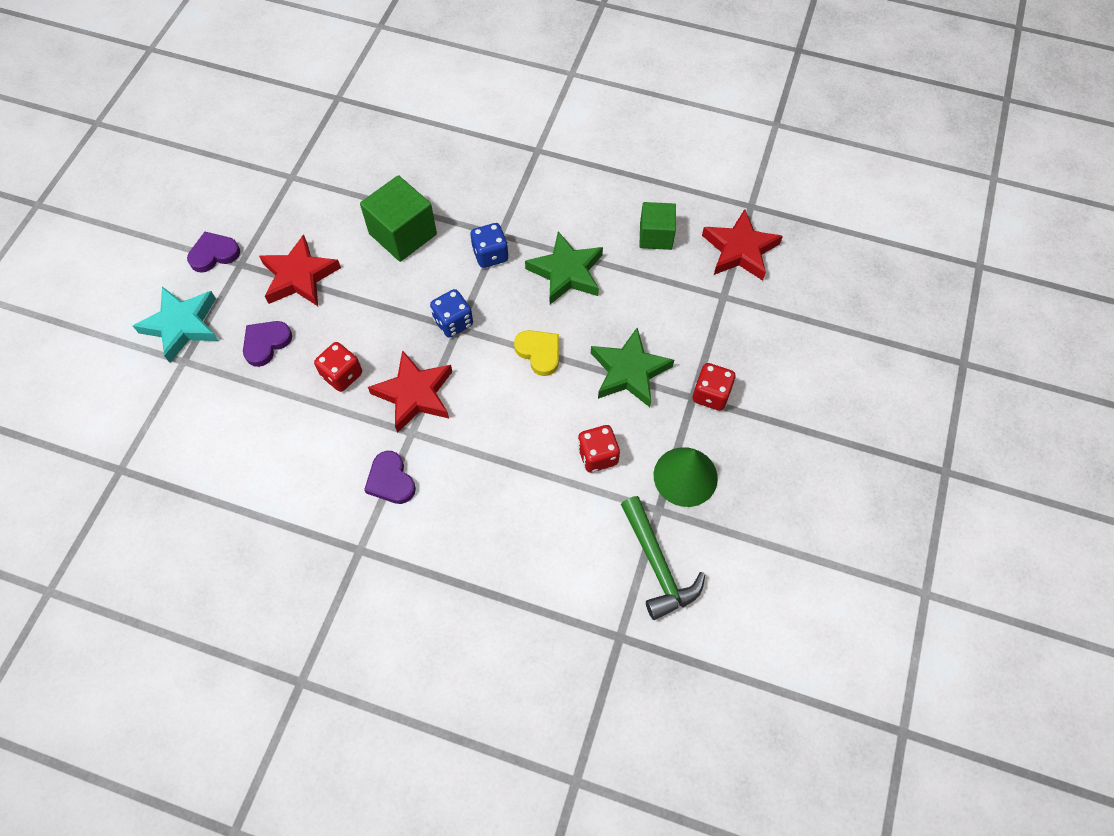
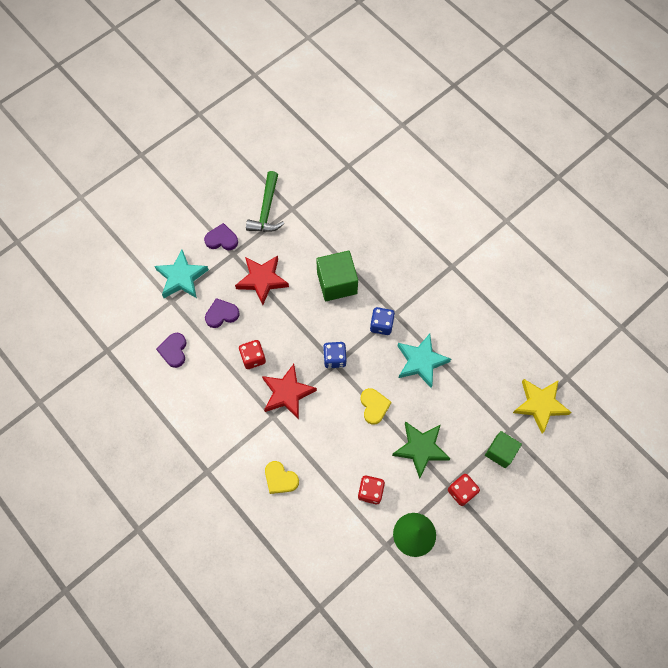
camera: 30 degrees right, 5 degrees up
(390, 480) = (245, 439): purple heart -> purple heart (174, 351)
(468, 504) = (280, 479): none -> yellow heart
(566, 272) = (421, 361): green star -> turquoise star
(656, 236) = (491, 366): green cube -> green cube (500, 452)
(657, 565) = (365, 579): green hammer -> green hammer (266, 210)
(740, 250) = (540, 405): red star -> yellow star

